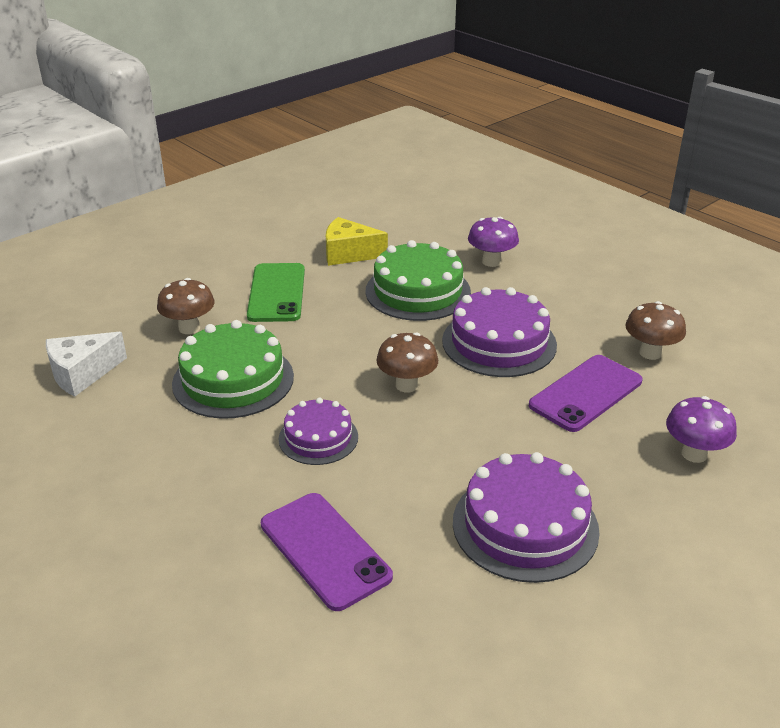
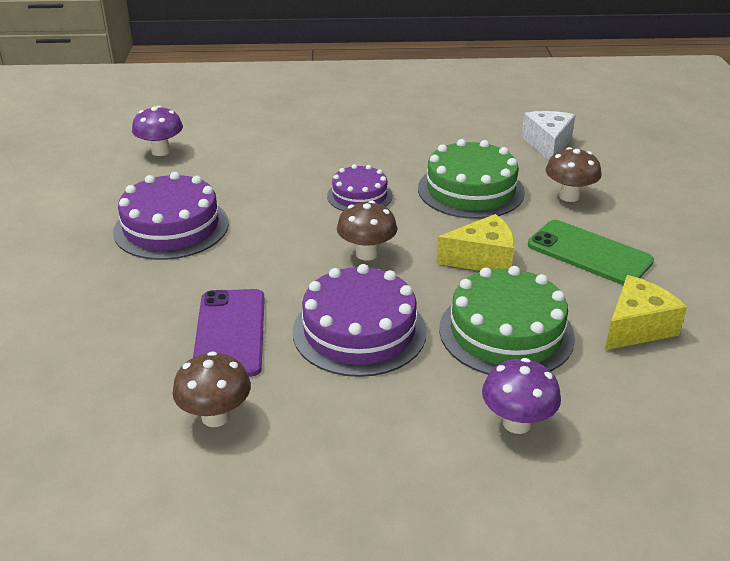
camera: 130 degrees right, 0 degrees up
(324, 550) = (264, 162): purple phone -> none
(342, 331) = (482, 259): none -> yellow cheese
(694, 454) = (93, 338): purple mushroom -> purple mushroom (161, 151)

